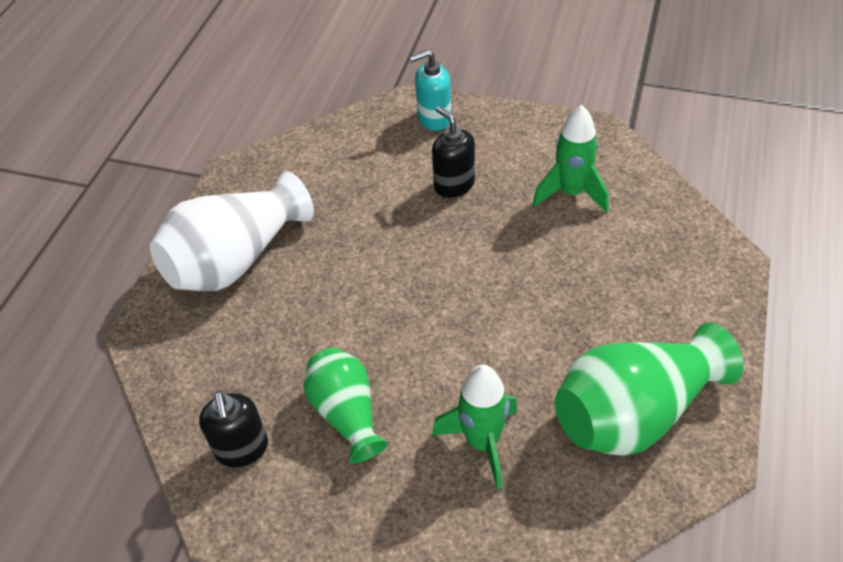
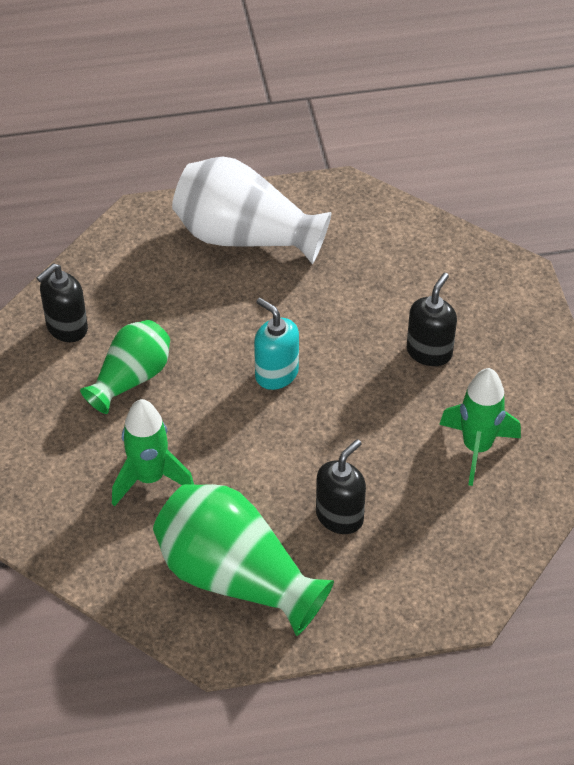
camera: 60 degrees right, 0 degrees up
(434, 119) = (510, 302): turquoise soap dispenser -> turquoise soap dispenser (276, 374)
(599, 308) = (339, 516): none -> black soap dispenser

